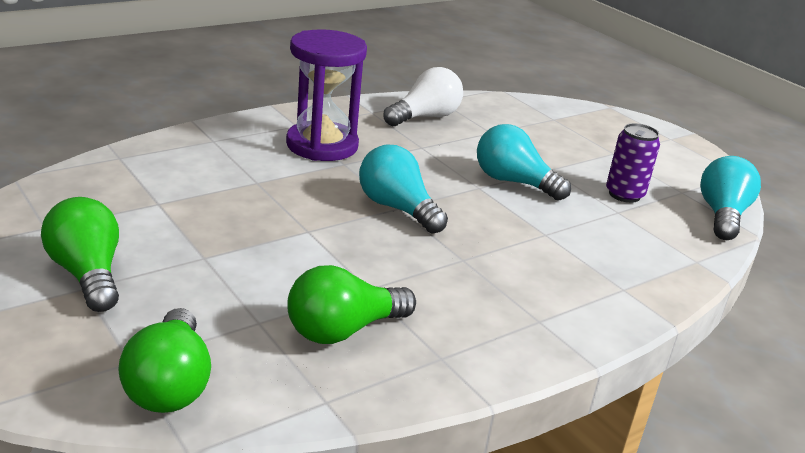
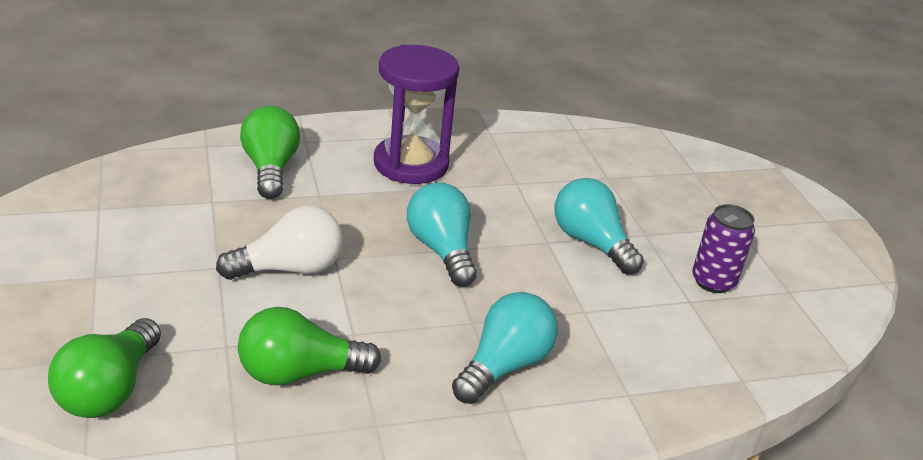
camera: 20 degrees right, 5 degrees up
(87, 274) = (106, 263): green light bulb -> green light bulb (270, 169)
(425, 117) = (544, 148): white light bulb -> white light bulb (289, 269)
(722, 215) = (818, 330): turquoise light bulb -> turquoise light bulb (504, 366)

